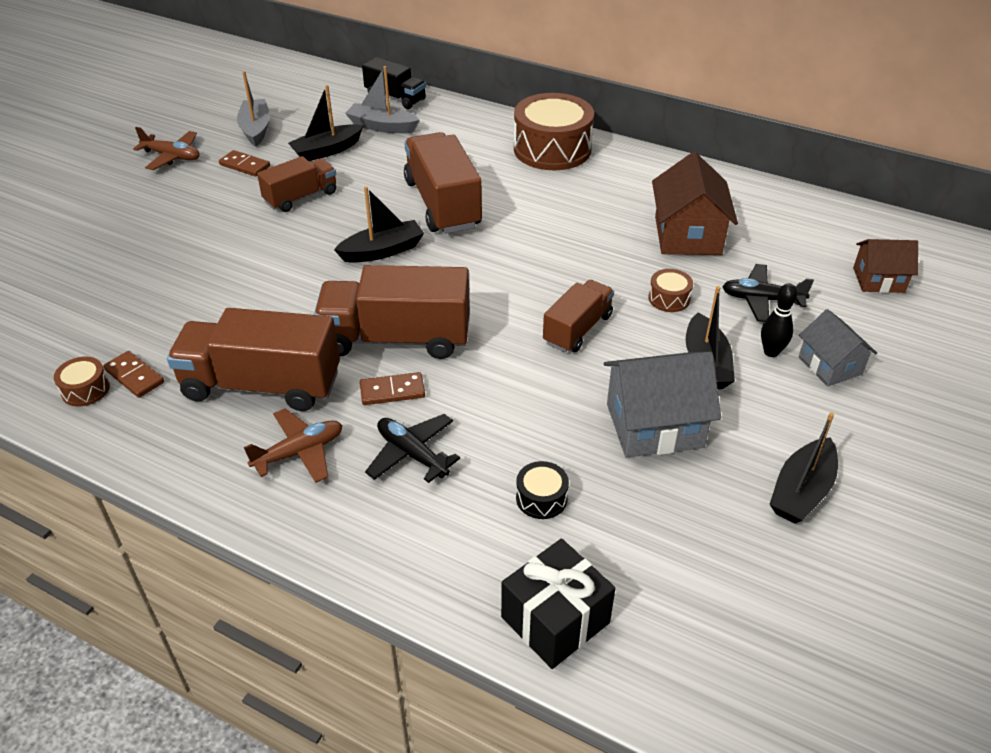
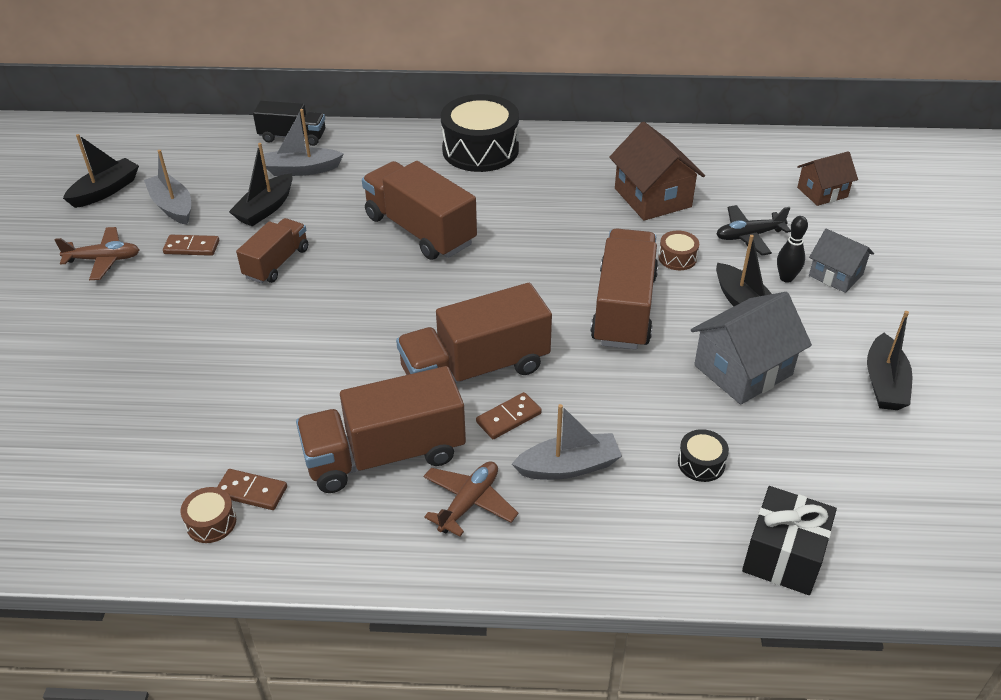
camera: 25 degrees left, 0 degrees up
(382, 251) = (398, 292): black boat -> black boat (105, 191)
(412, 454) = (568, 466): black plane -> grey boat
(552, 149) = (480, 150): brown drum -> black drum
(577, 329) = (624, 309): brown truck -> brown truck, size x1.68

